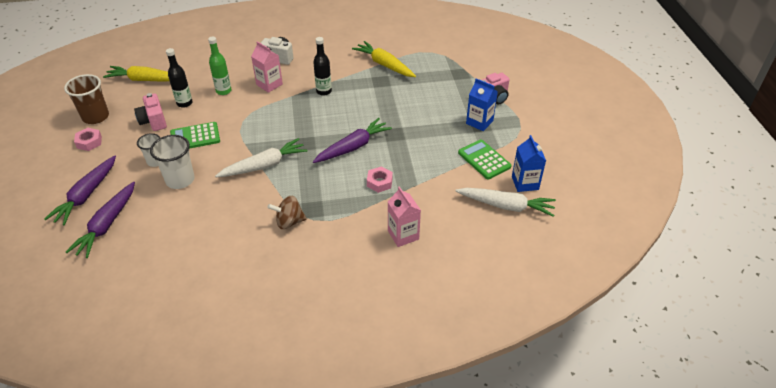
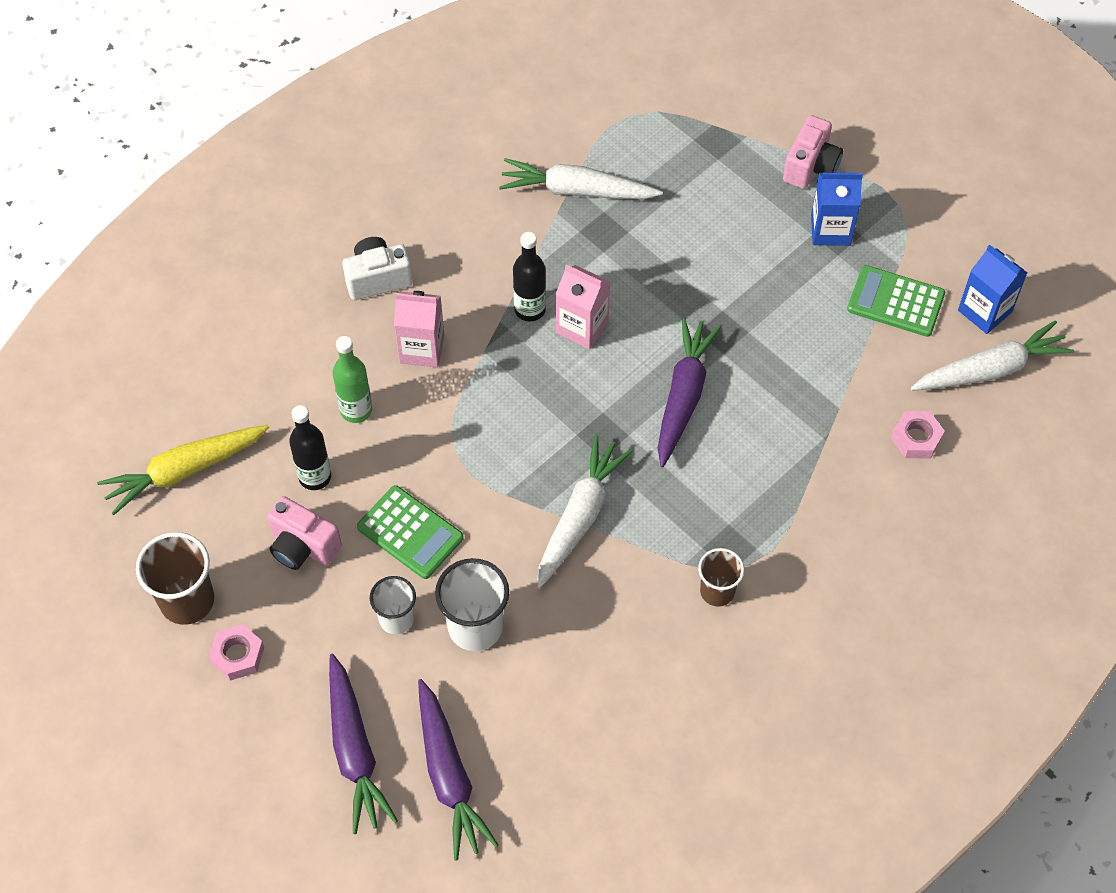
camera: 35 degrees left, 15 degrees up
(195, 137) = (410, 533): green calculator -> green calculator turned 90 degrees counterclockwise
(289, 222) = (717, 591): brown spinning top -> brown cup
(379, 182) = (782, 438): pink nut -> pink nut (916, 438)
(384, 65) = (577, 190): yellow carrot -> white carrot
(403, 235) = (894, 509): pink carton -> pink carton (582, 327)

